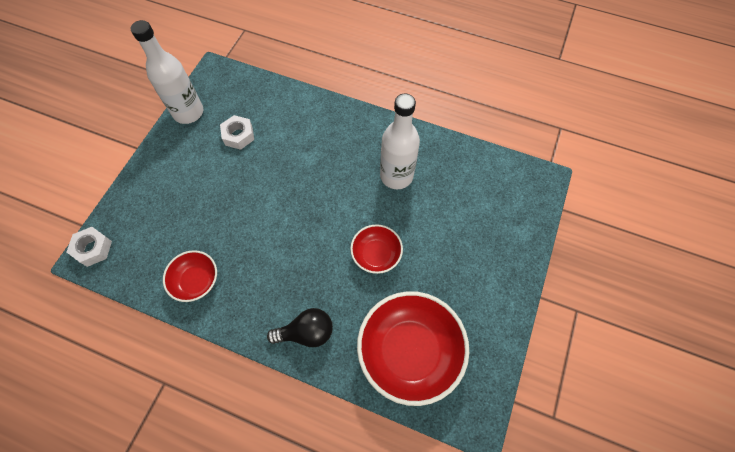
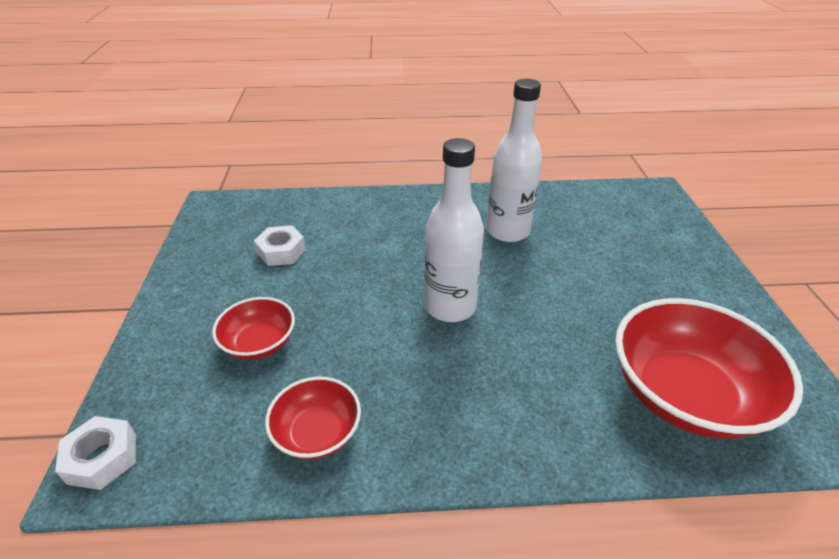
camera: 25 degrees left, 25 degrees down
(188, 112) = (195, 249): white bottle -> white bottle (450, 307)
(306, 332) = (534, 430): black light bulb -> none
(376, 254) = (549, 308): red bowl -> red bowl (259, 343)

